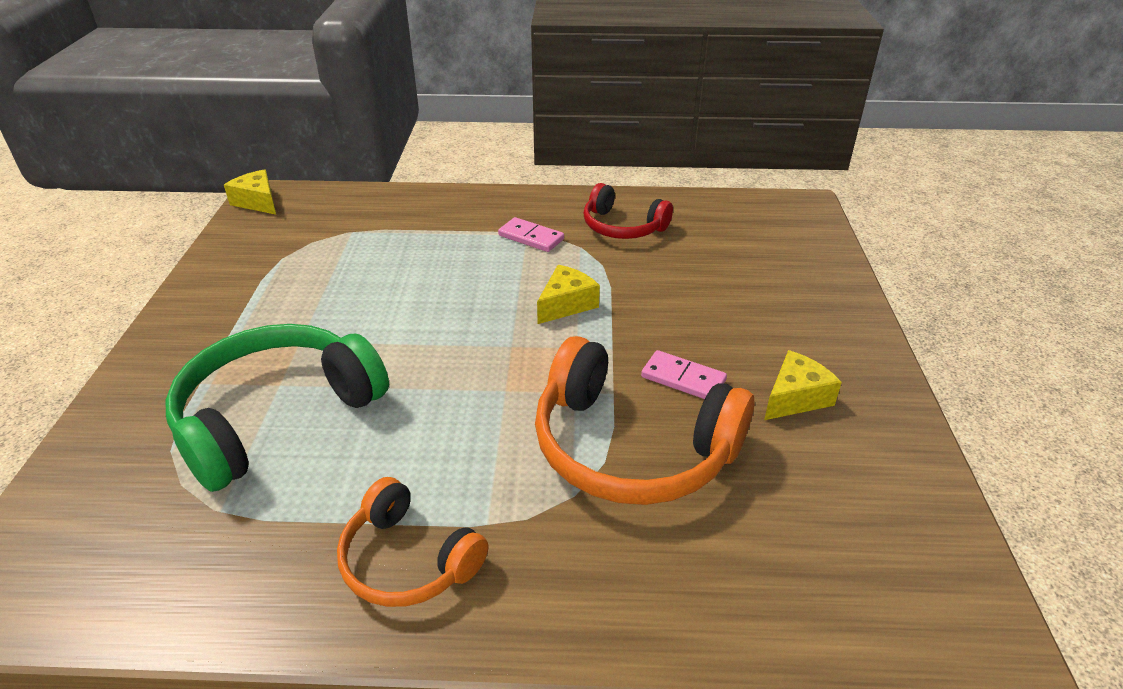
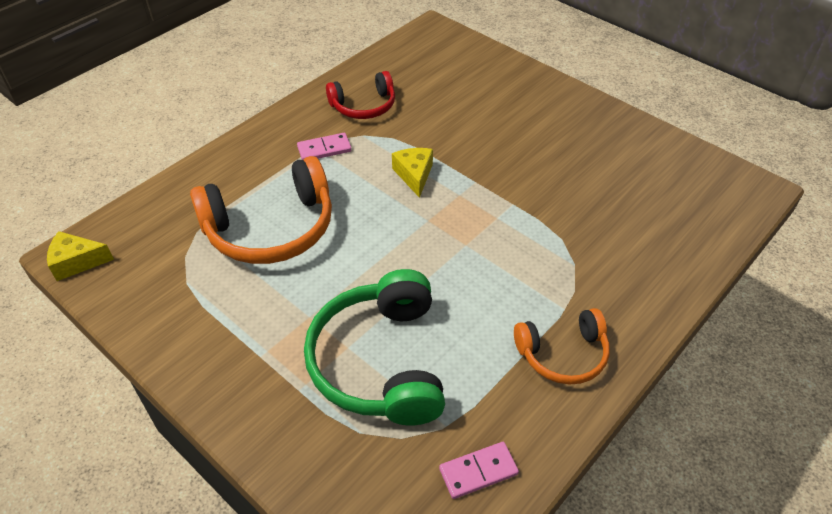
camera: 50 degrees left, 10 degrees up
(631, 448) = (561, 222): orange headphones -> orange headphones (271, 228)
(683, 379) = (529, 171): pink domino -> pink domino (478, 472)
(795, 397) = (582, 143): yellow cheese -> none

